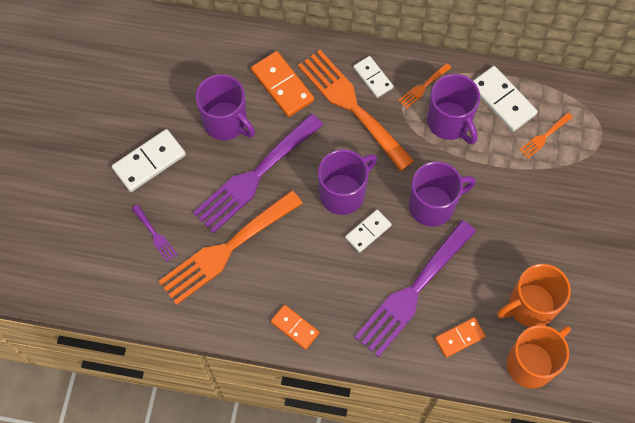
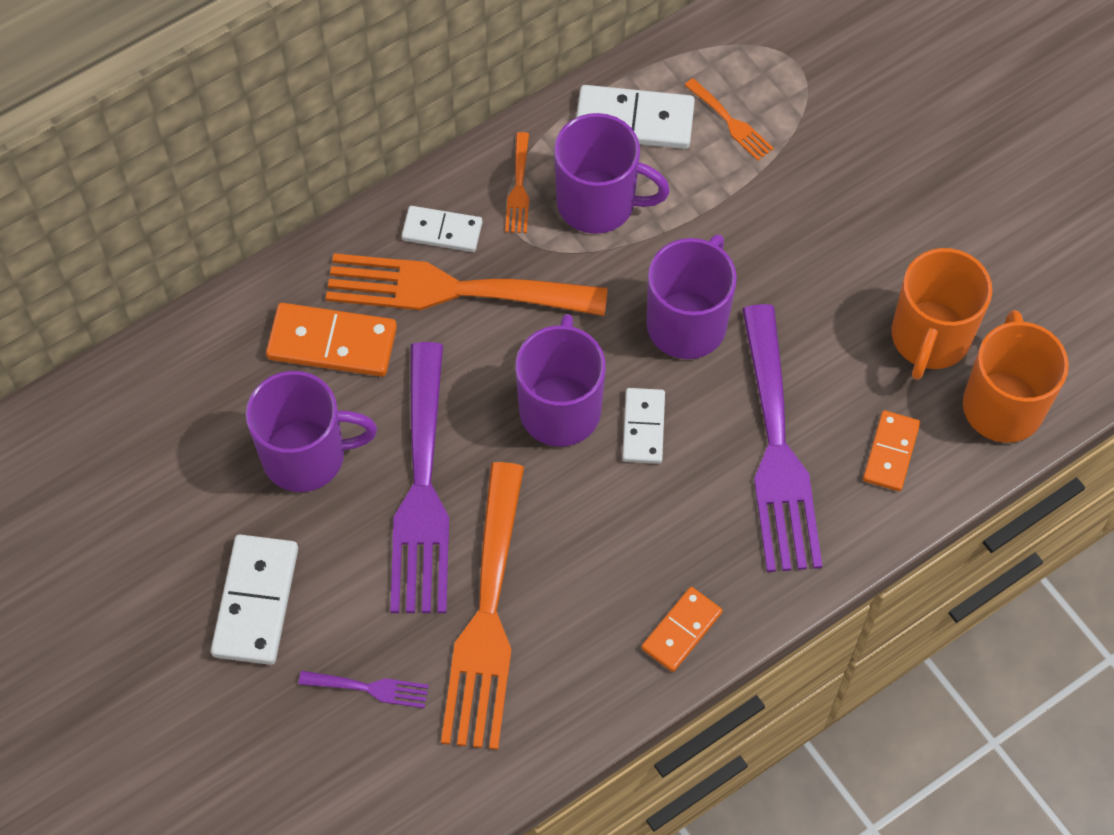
camera: 45 degrees left, 5 degrees down
(295, 327) = (681, 630): orange domino -> orange domino turned 45 degrees counterclockwise
(544, 137) = (731, 123): orange fork -> orange fork turned 45 degrees counterclockwise

